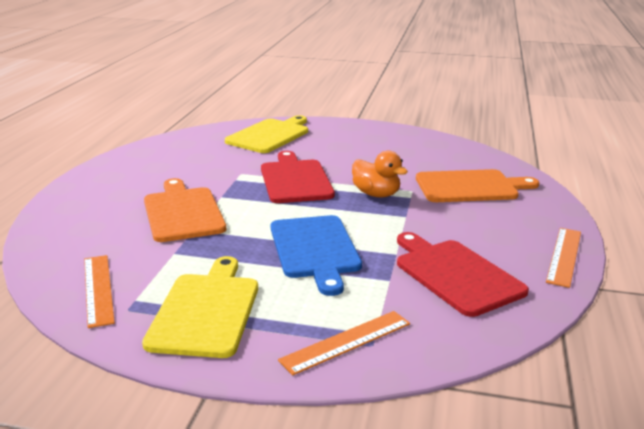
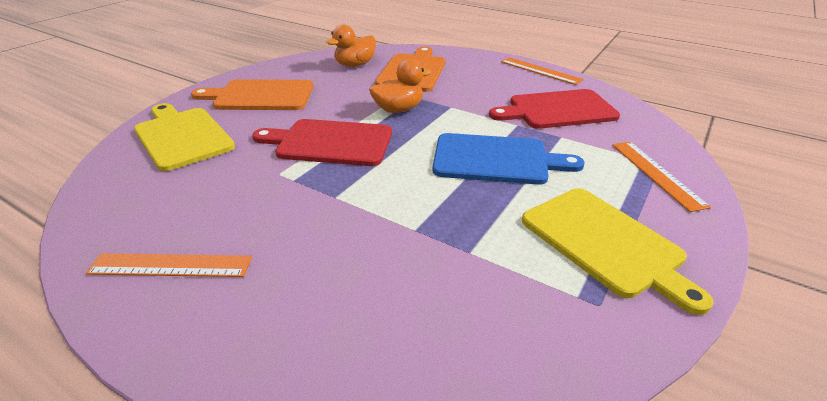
camera: 70 degrees left, 10 degrees up
(98, 289) = (547, 330): orange ruler -> orange ruler (170, 266)
(182, 212) = (361, 232): orange cutting board -> orange cutting board (260, 96)
(206, 311) = (605, 243): yellow cutting board -> yellow cutting board turned 150 degrees counterclockwise
(454, 160) = (355, 65): none -> orange duck

